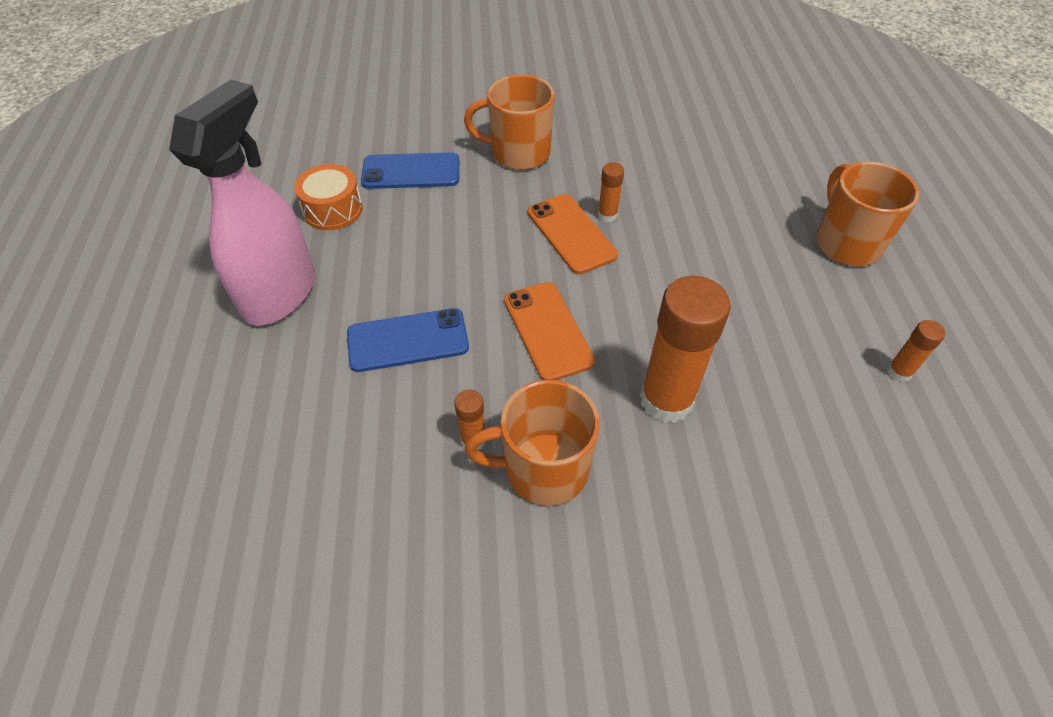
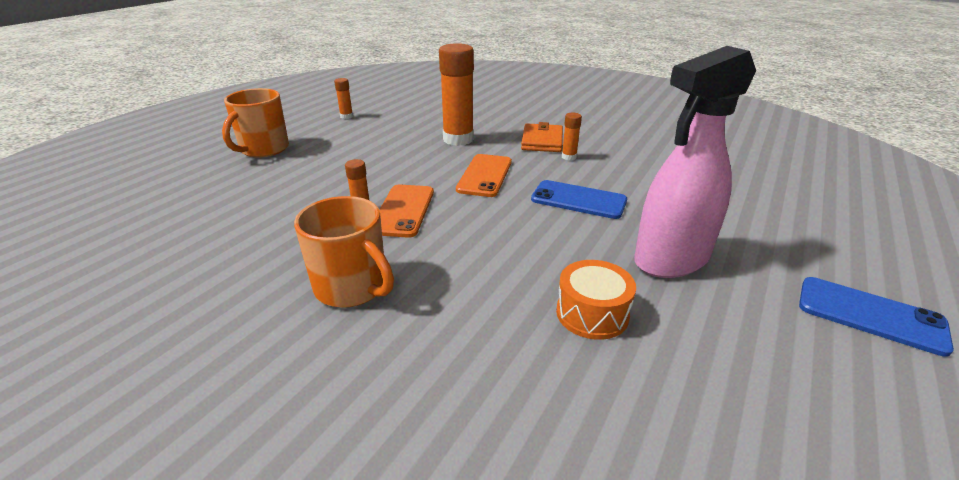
camera: 145 degrees left, 20 degrees down
(411, 172) = (478, 319): blue phone -> blue phone (870, 315)
(544, 469) = (542, 141): orange mug -> orange wallet

